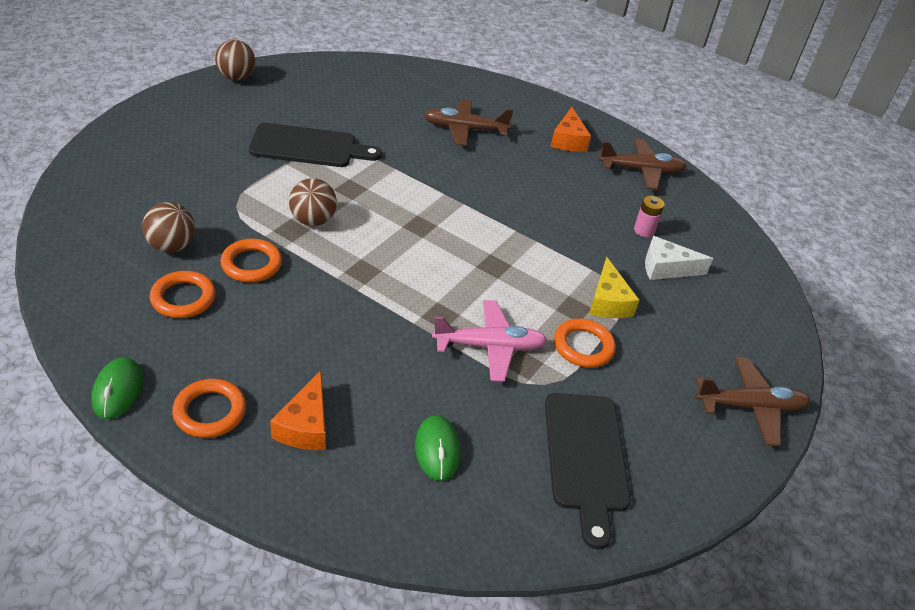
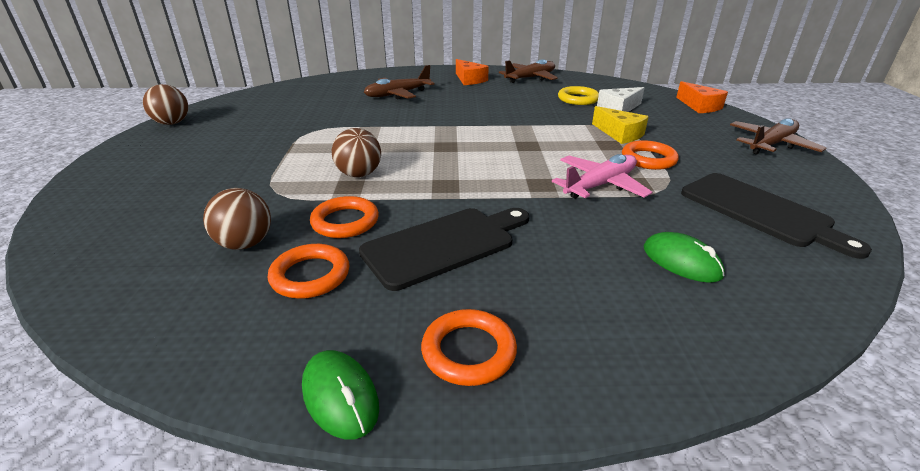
camera: 30 degrees left, 10 degrees down
(305, 425) = (567, 307): orange cheese -> orange cheese (699, 106)
(308, 147) = (293, 138): black cutting board -> black cutting board (444, 245)
(644, 230) = (578, 99): pink battery -> yellow ring

